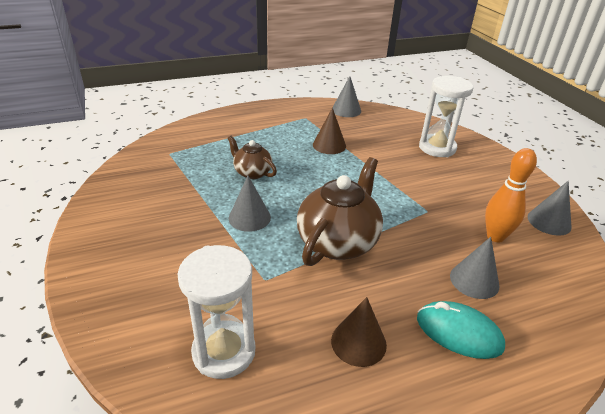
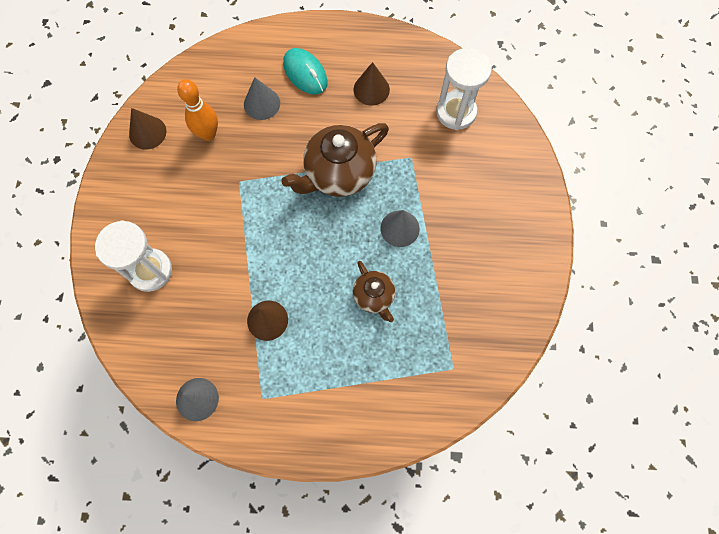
camera: 155 degrees left, 35 degrees up
(549, 221) = (147, 132): grey cone -> brown cone

